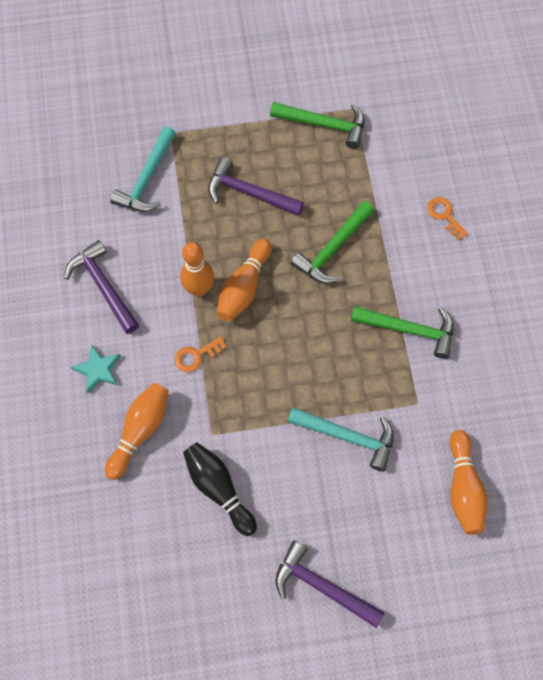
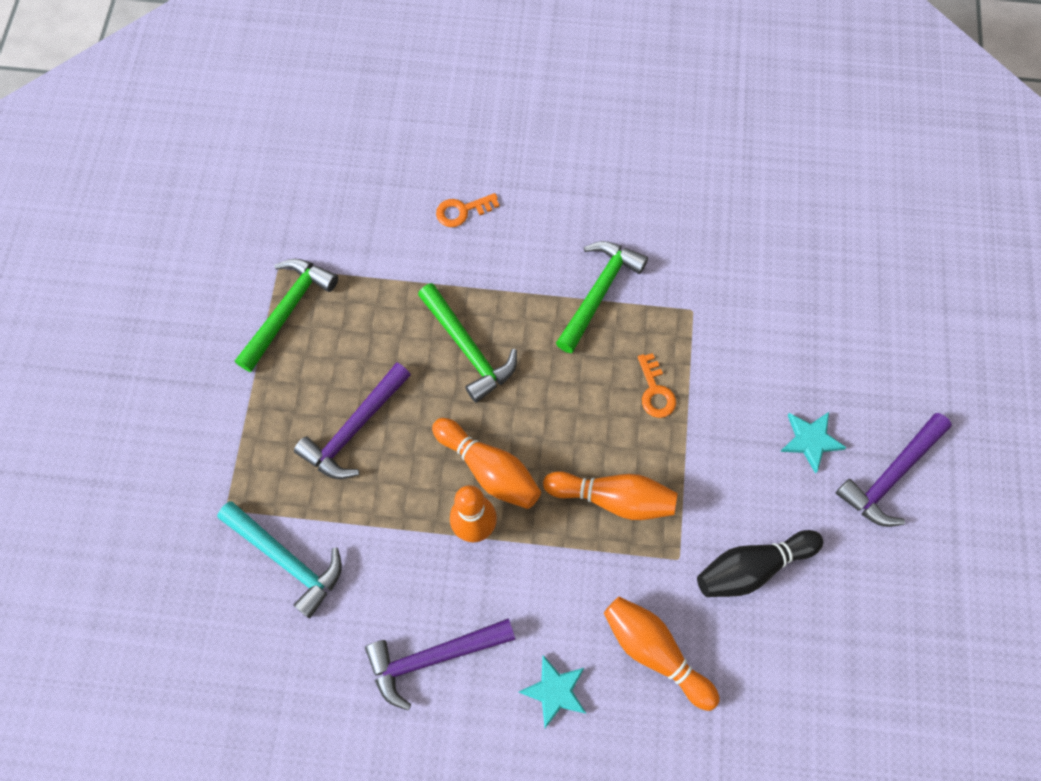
camera: 75 degrees left, 0 degrees up
(196, 356) = (568, 553): orange key -> orange key (655, 391)
(333, 516) = (810, 440): none -> turquoise star
(347, 436) = (716, 398): turquoise hammer -> none
(463, 488) = (802, 292): orange bowling pin -> orange bowling pin (613, 498)

